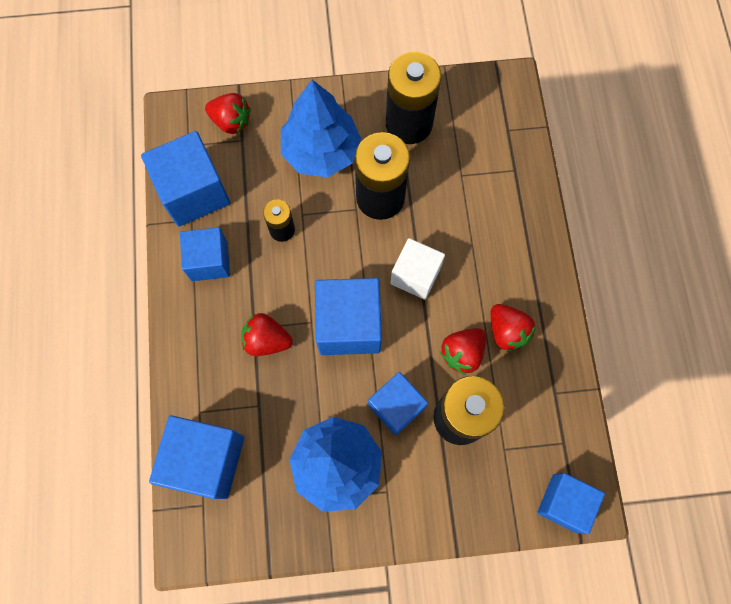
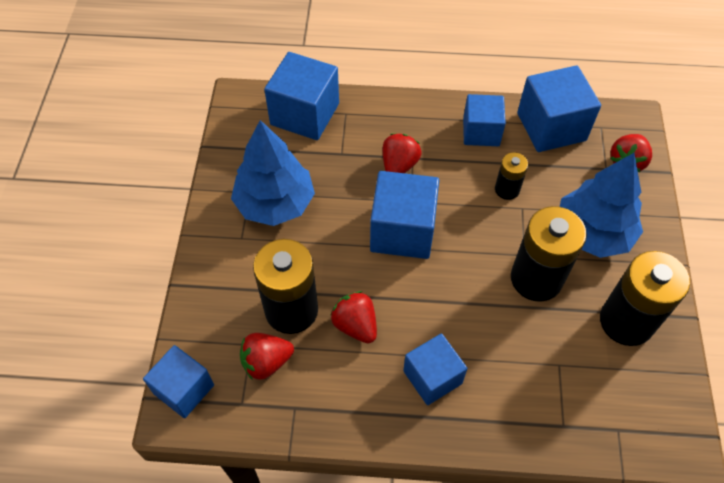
camera: 100 degrees right, 15 degrees down
(396, 407) = (315, 257): blue cube -> blue cube (432, 377)
(415, 275) = (445, 297): white cube -> none
(507, 331) = (370, 373): red strawberry -> red strawberry (266, 362)

